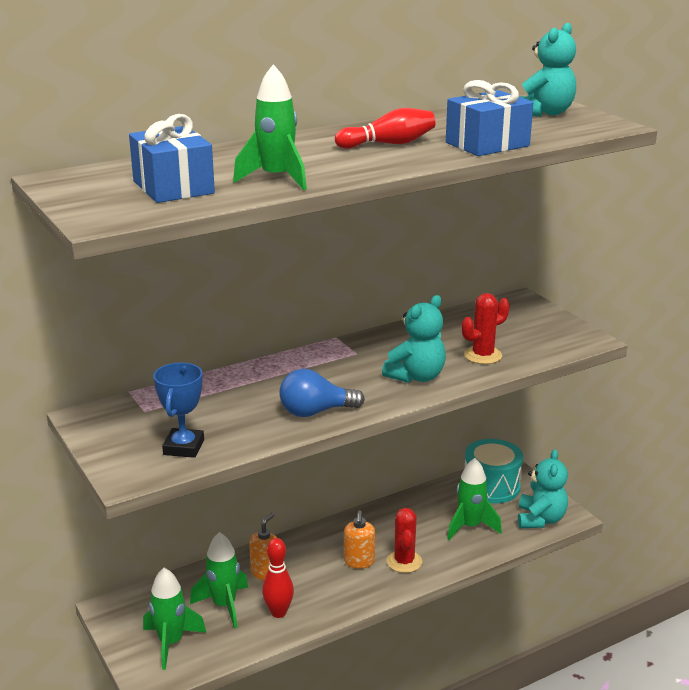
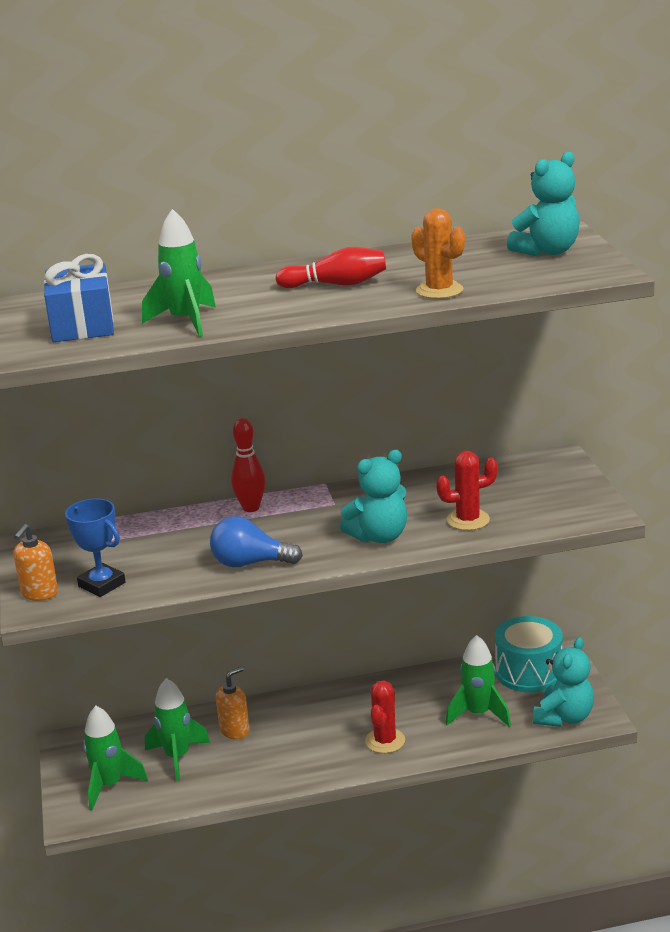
camera: 20 degrees right, 0 degrees up
(183, 447) = (102, 584): blue trophy -> blue trophy turned 75 degrees counterclockwise
(278, 612) = (227, 773): red bowling pin -> red bowling pin (251, 508)
(359, 561) = (337, 733): orange soap dispenser -> orange soap dispenser (39, 593)
(487, 144) = (439, 290): blue gift -> orange cactus

